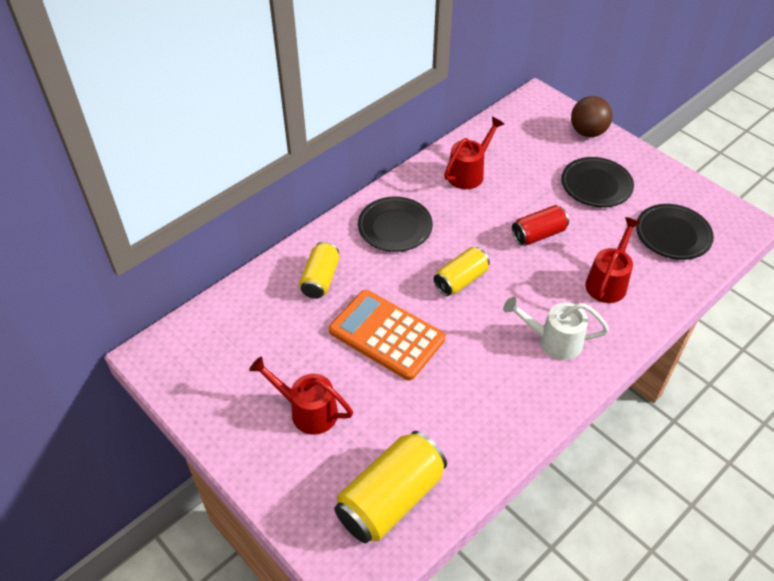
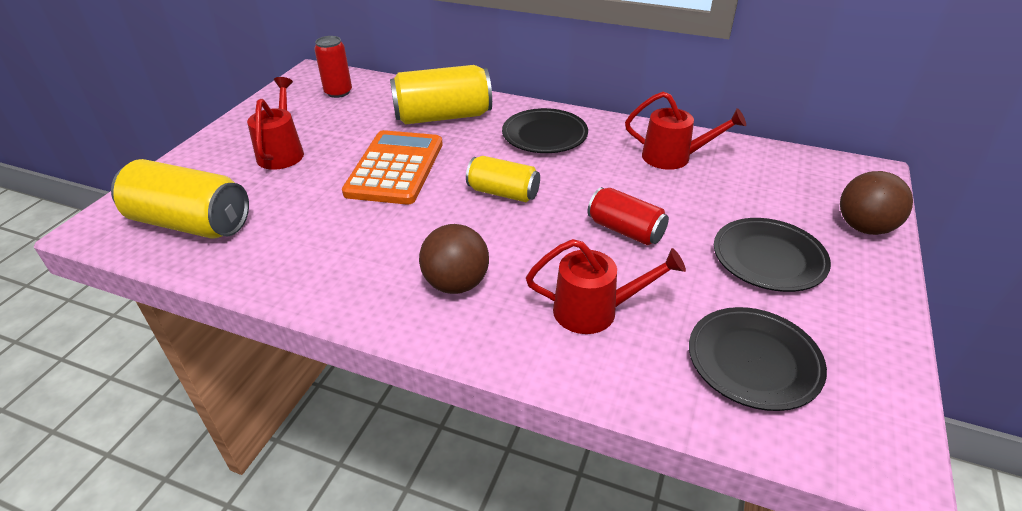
camera: 65 degrees right, 10 degrees down
(214, 343) = (338, 92): none -> red can
(320, 279) = (443, 116): yellow can -> yellow can, size x1.65
(553, 341) = (456, 284): white watering can -> brown ball

